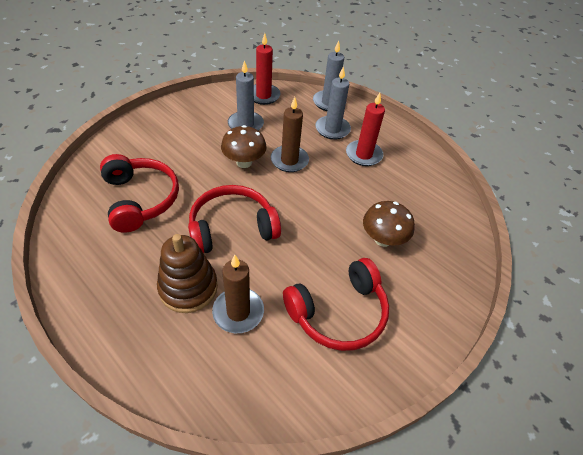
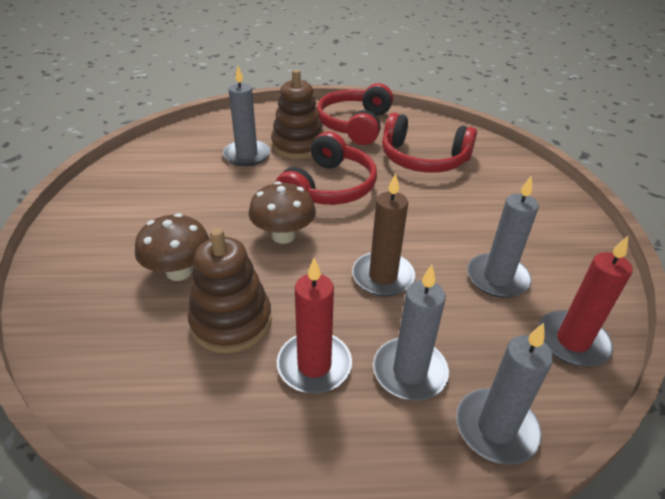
camera: 135 degrees right, 10 degrees down
(238, 312) = (247, 155): brown candle -> grey candle
(244, 162) = (416, 238): brown mushroom -> brown mushroom (283, 236)
(338, 313) = (169, 195): red headphones -> red headphones (354, 124)
(380, 194) = (231, 321): none -> brown stacking toy

